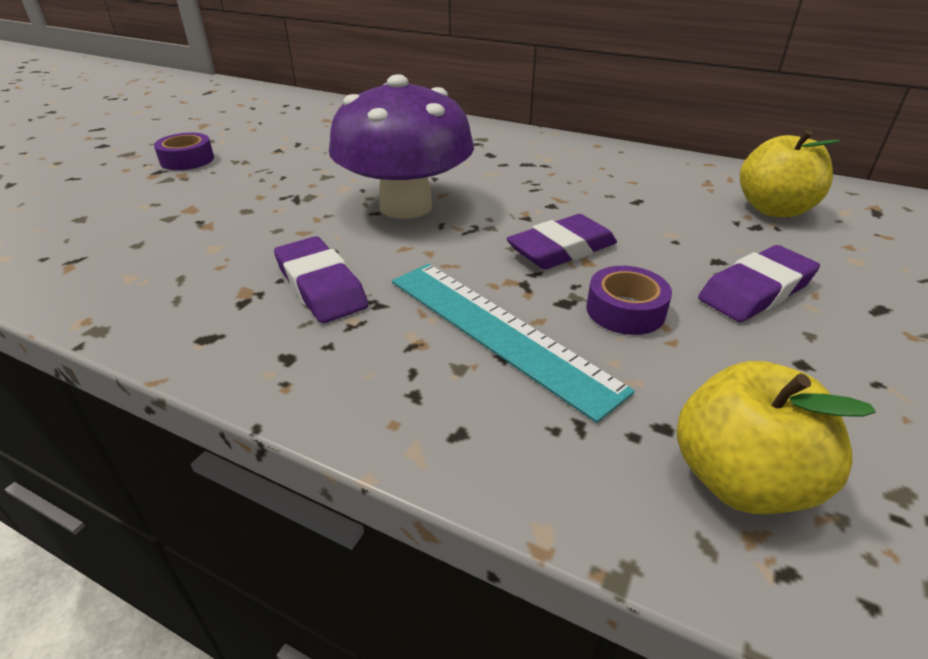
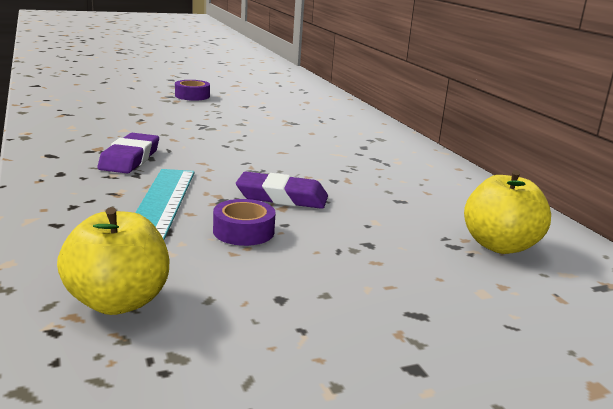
camera: 40 degrees right, 15 degrees down
(406, 206) = (247, 149): purple mushroom -> none
(756, 291) = (350, 264): purple eraser -> none

